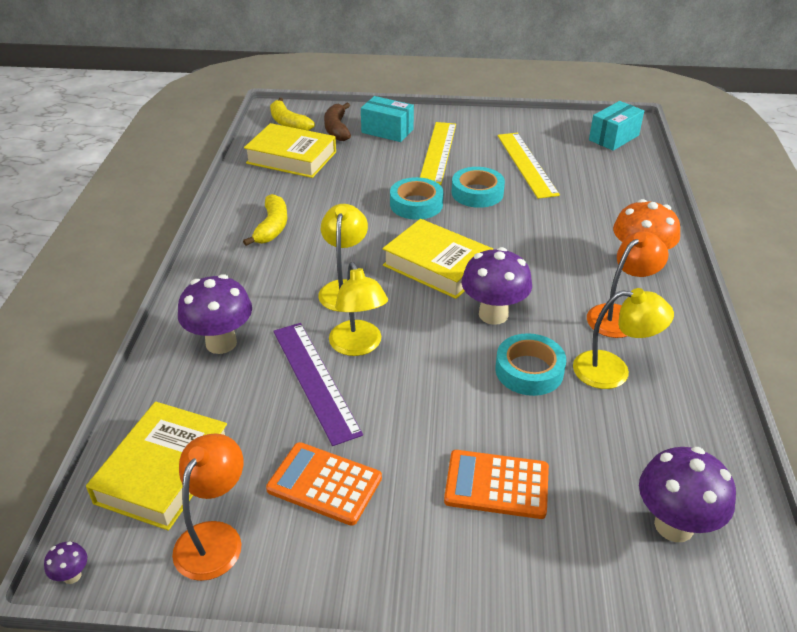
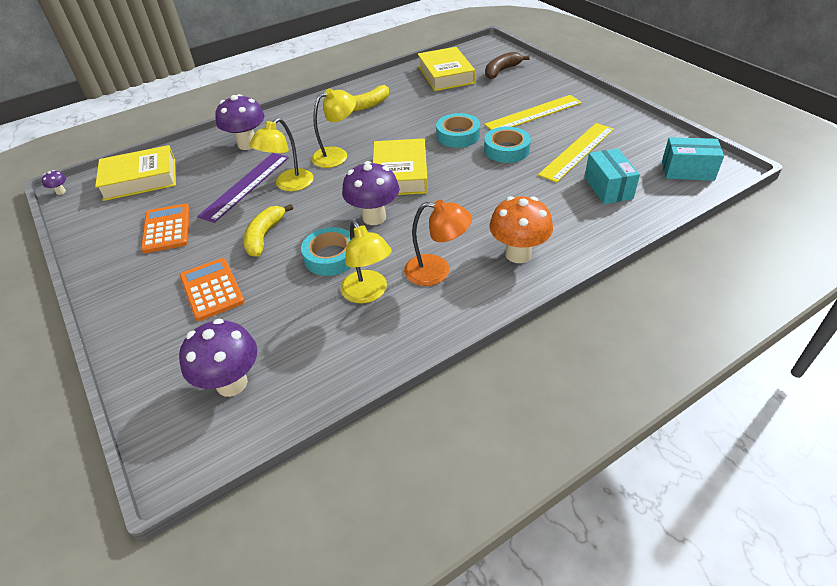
camera: 55 degrees right, 5 degrees up
(214, 537) = (106, 215): orange lamp -> none
(288, 123) = (481, 55): yellow banana -> yellow banana (264, 236)
(387, 131) = (528, 86): turquoise box -> turquoise box (608, 188)

